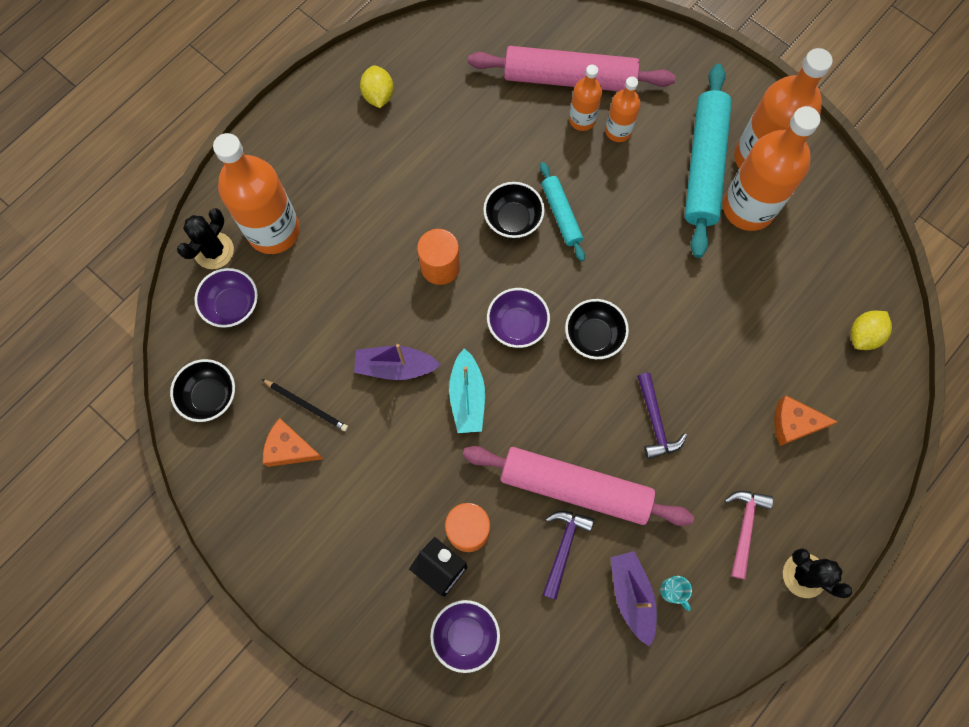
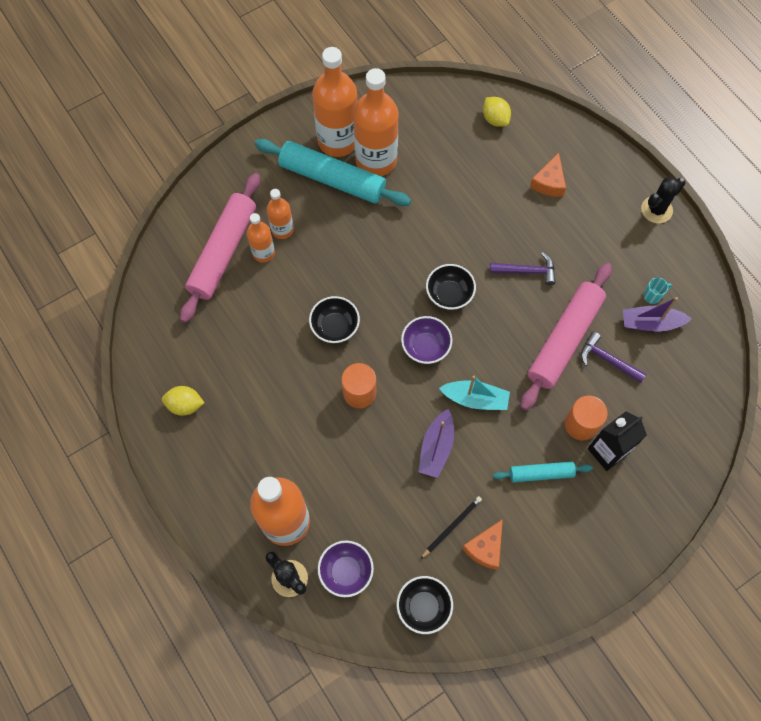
camera: 75 degrees left, 5 degrees down
(465, 635) = (659, 446): purple bowl -> none
(561, 214) = (341, 290): turquoise rolling pin -> turquoise rolling pin (541, 473)
(744, 527) = (616, 236): pink hammer -> none

